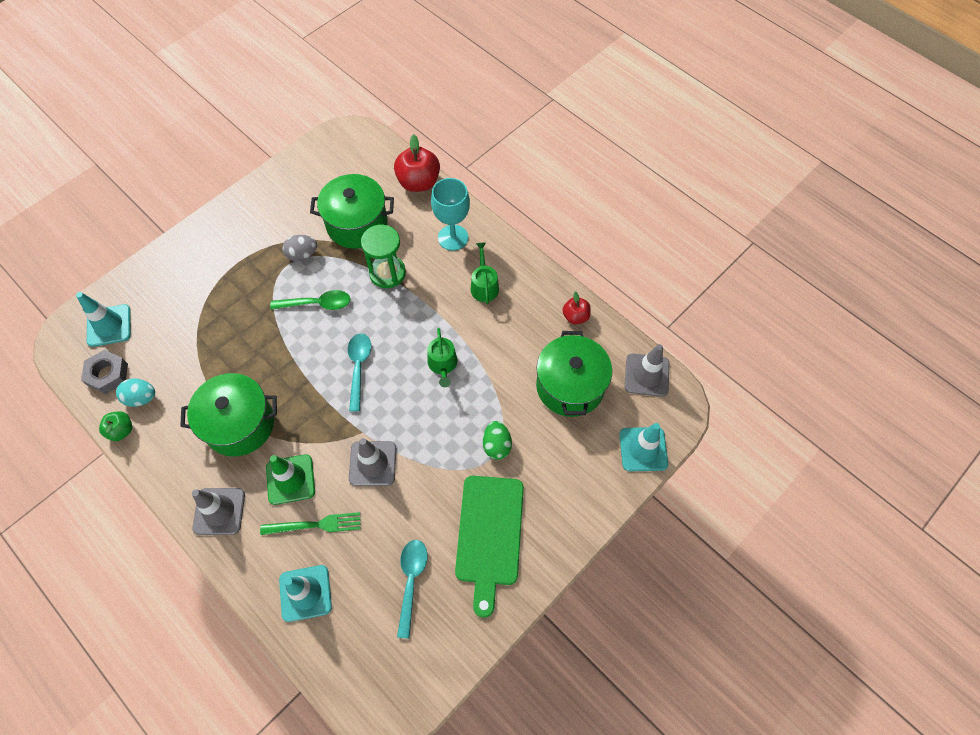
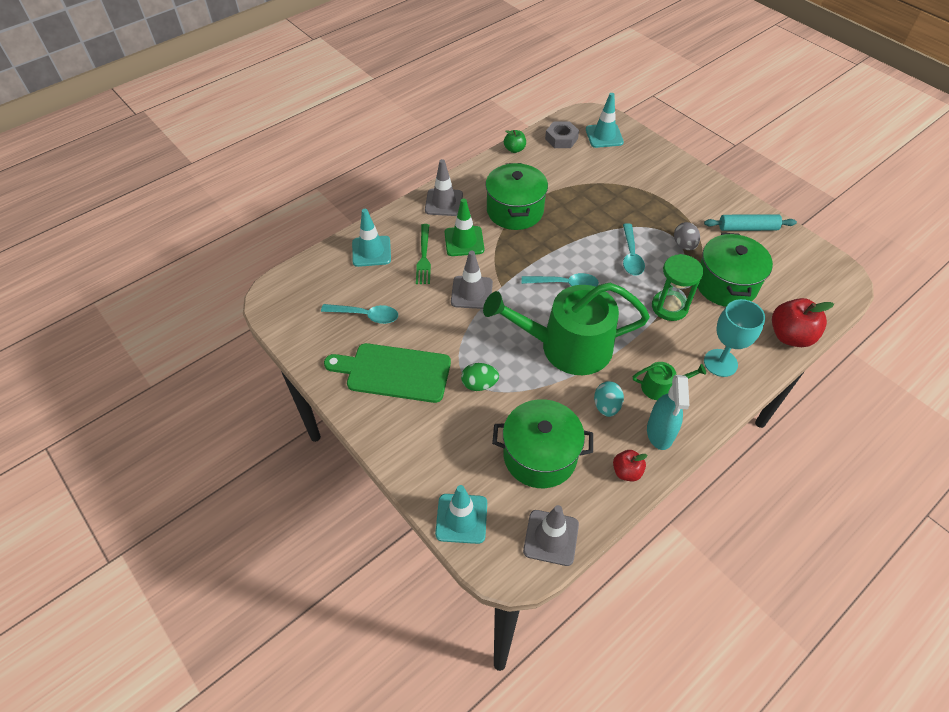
camera: 95 degrees right, 10 degrees down
(141, 398) = (540, 157): turquoise egg -> turquoise egg (606, 406)
(279, 198) = (747, 228): none -> turquoise rolling pin
(317, 304) = (631, 256): green spoon -> turquoise spoon
(442, 364) = (567, 346): green watering can -> green watering can, size x2.37
(533, 289) = (660, 432): none -> turquoise spray bottle

